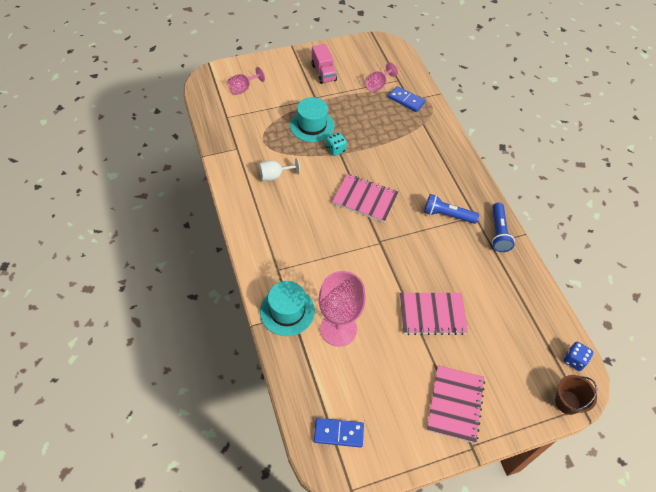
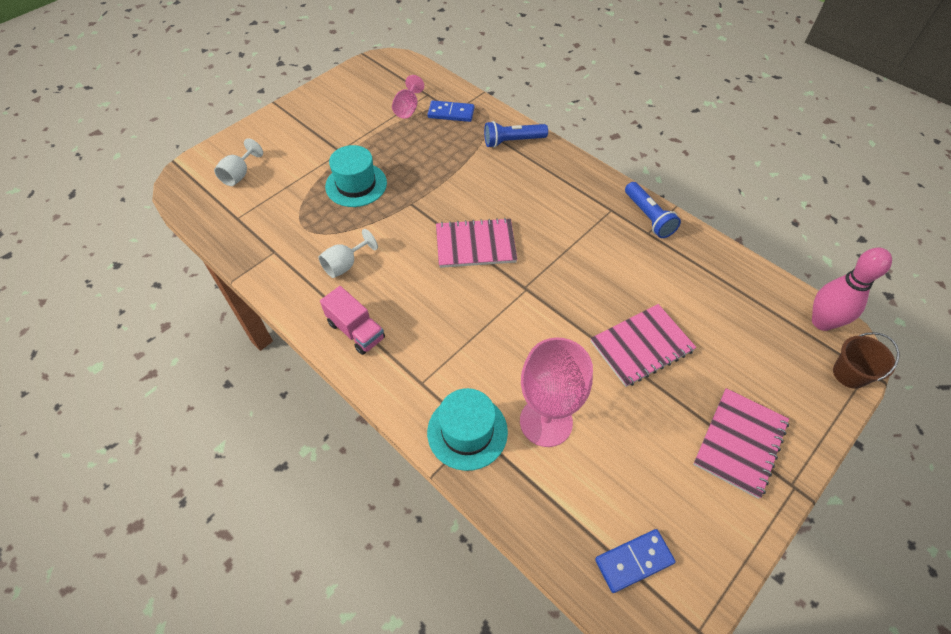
camera: 25 degrees left, 0 degrees up
(243, 88) = (239, 174): pink goblet -> white goblet
(323, 73) = (333, 118): pink truck -> pink truck (356, 330)
(335, 150) = (403, 201): turquoise dice -> none
(447, 215) = (581, 222): blue flashlight -> blue flashlight (512, 141)
(455, 404) = (740, 443): pink notebook -> pink notebook turned 45 degrees clockwise
(574, 360) = (822, 322): blue dice -> pink bowling pin

